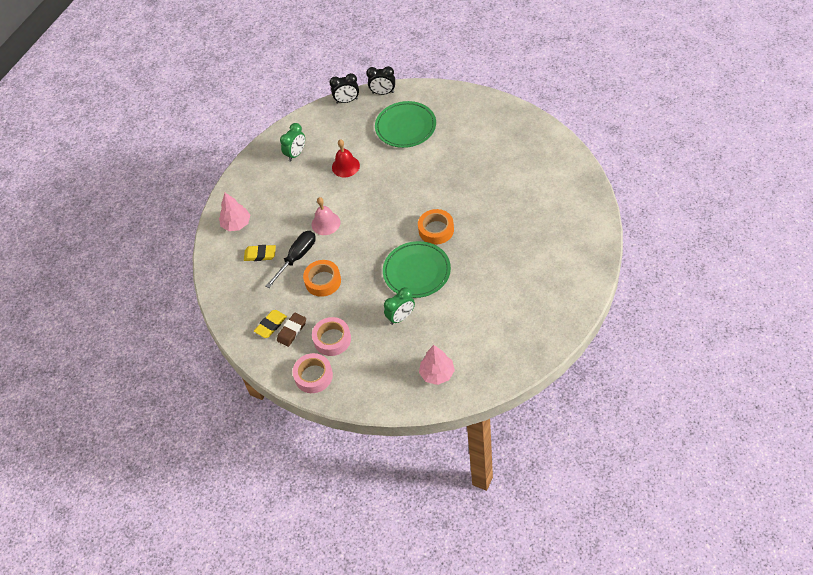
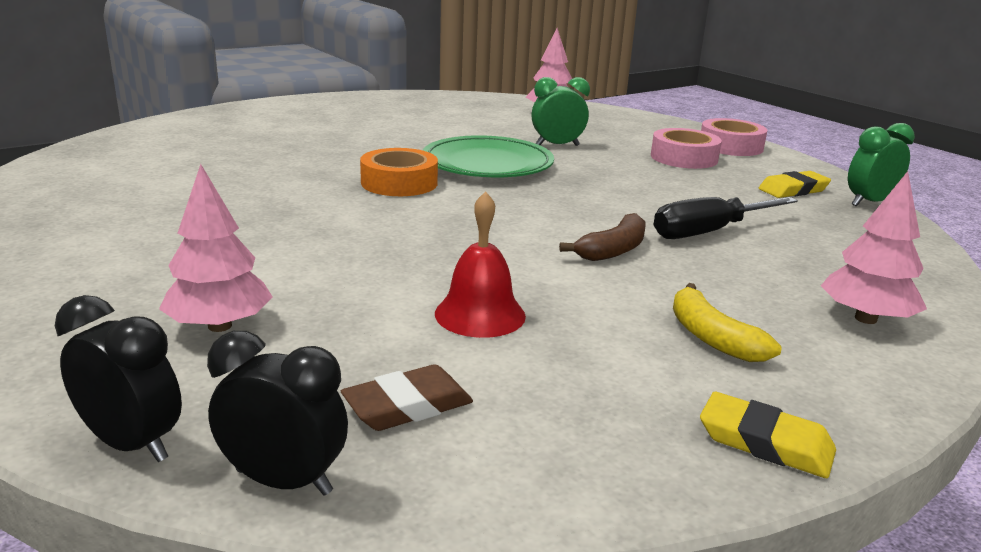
camera: 160 degrees left, 30 degrees down
(260, 254) = (800, 258): yellow eraser -> yellow eraser (765, 442)
(279, 190) = (712, 337): none -> yellow banana
(292, 331) = (753, 177): brown eraser -> brown eraser (407, 406)
(296, 154) = (613, 397): green clock -> green clock (869, 202)
(323, 281) = (667, 198): orange tape -> none
(326, 223) = (613, 250): pink bell -> brown banana
(405, 127) = (219, 326): green plate -> pink tree

